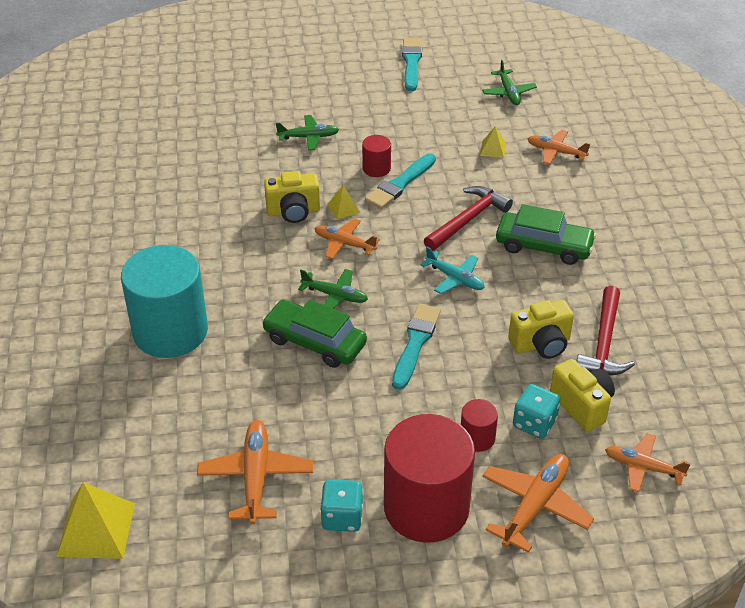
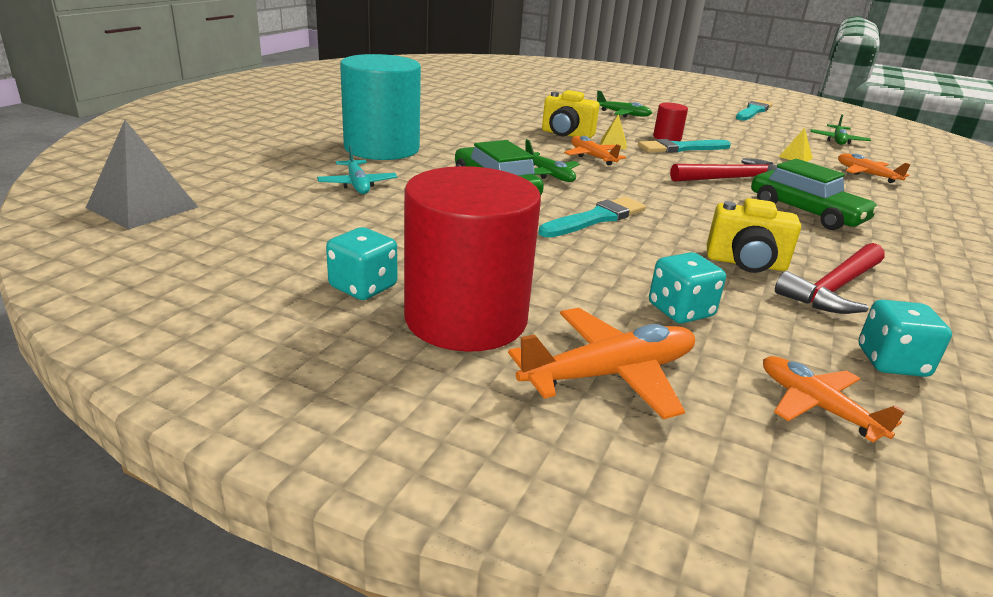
camera: 30 degrees right, 15 degrees down
(96, 529) = (142, 207): yellow pyramid -> grey pyramid
(256, 476) = (323, 232): orange plane -> none
(455, 278) = (683, 200): turquoise plane -> turquoise plane (357, 184)
(477, 438) = (593, 294): red cylinder -> none
(582, 406) = (761, 321): yellow camera -> none
(662, 404) = (892, 362): none -> turquoise dice

